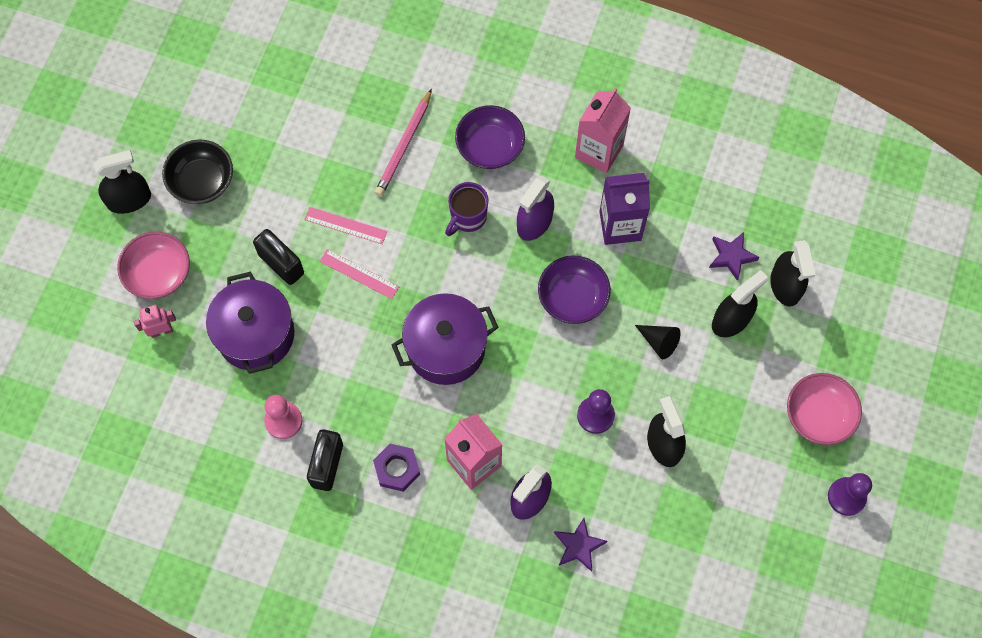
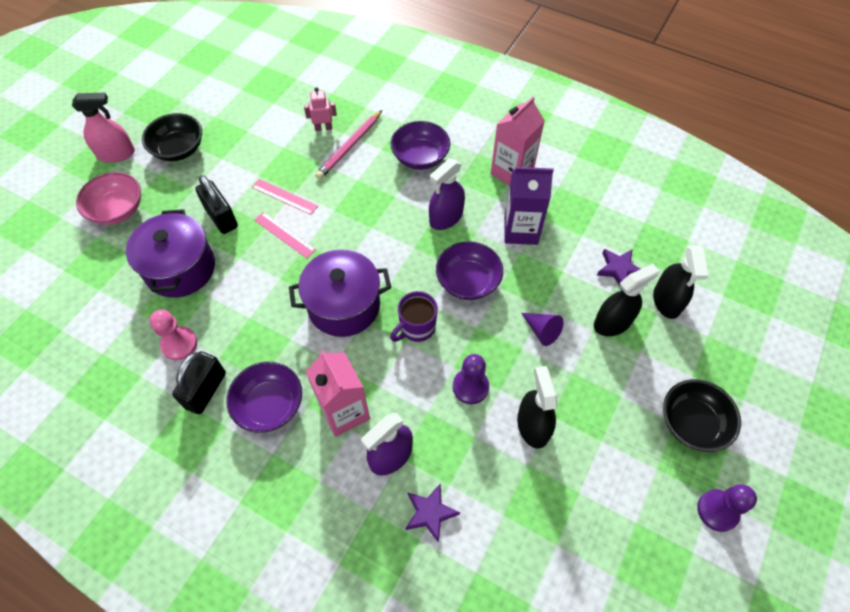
camera: 10 degrees right, 10 degrees down
(129, 200) = (116, 154): black spray bottle -> pink spray bottle
(161, 331) = (102, 253): pink robot -> pink robot (323, 128)
(397, 469) = (269, 405): purple nut -> purple bowl
(467, 217) = (389, 205): purple mug -> purple mug (416, 328)
(659, 342) = (542, 331): black cone -> purple cone
(818, 415) = (692, 423): pink bowl -> black bowl

